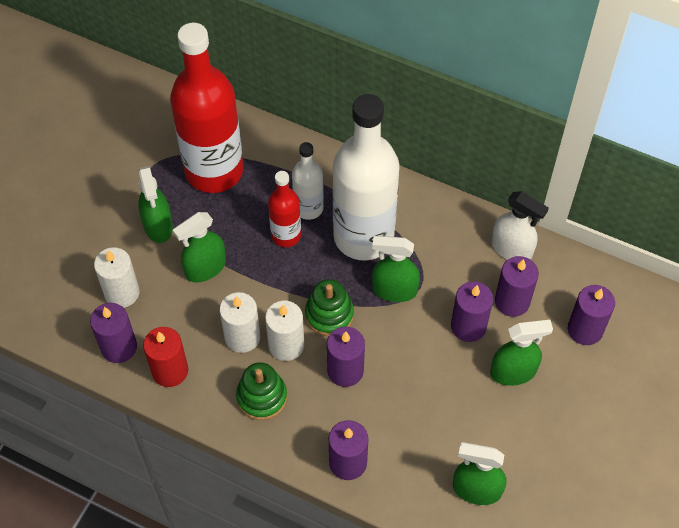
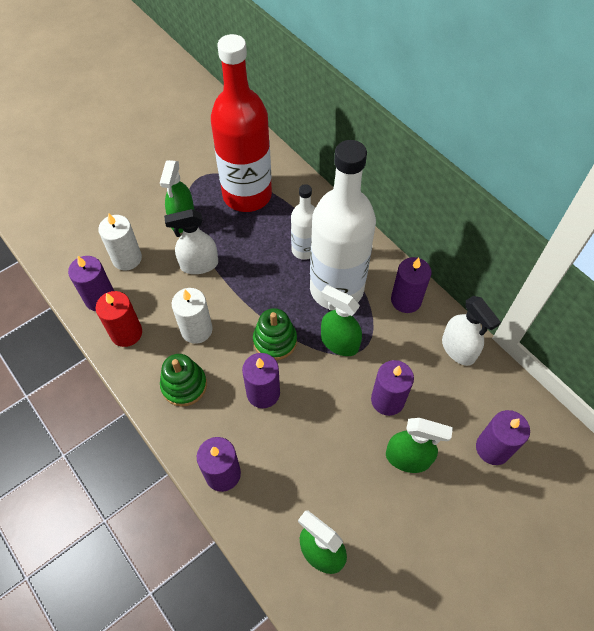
camera: 25 degrees right, 0 degrees up
(205, 268) = (199, 265): green spray bottle -> white spray bottle
(286, 235) = (275, 264): red bottle -> none
(286, 345) = (227, 351): white candle -> none
(512, 301) = (437, 394): purple candle -> purple candle (406, 300)

